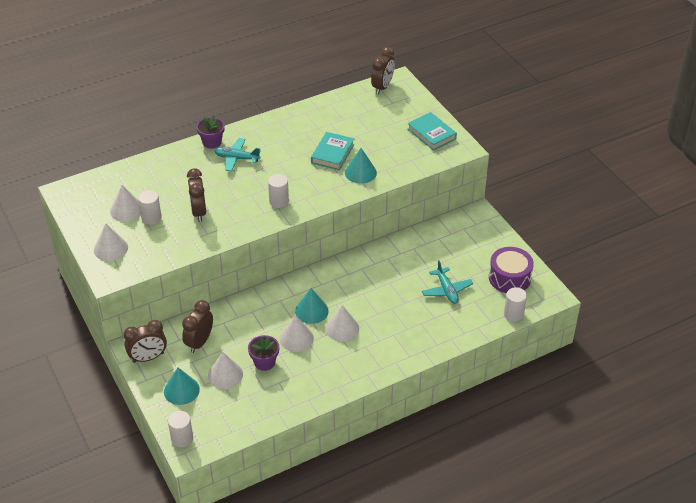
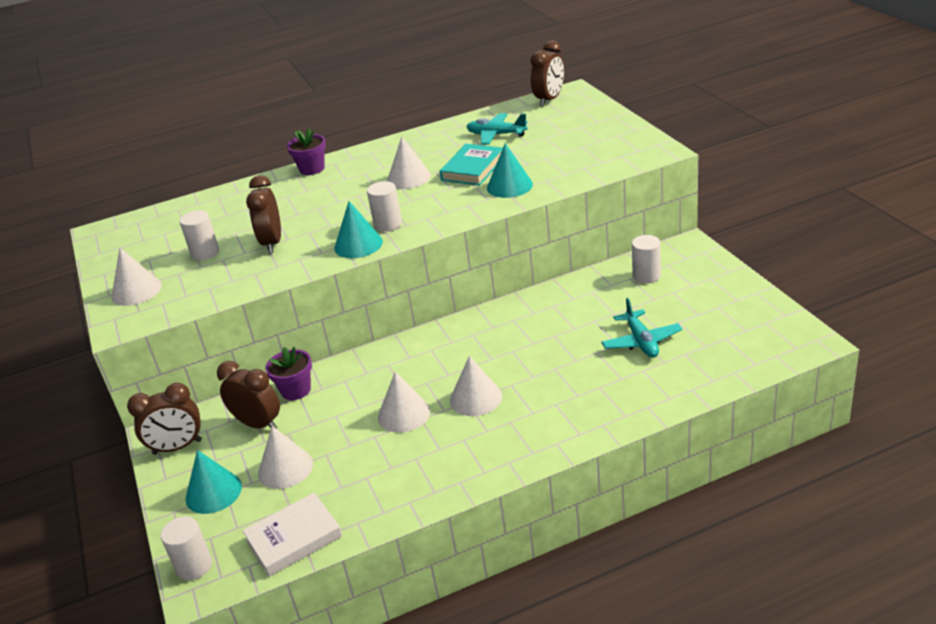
camera: 10 degrees right, 10 degrees down
(126, 210) = (175, 246): white cone -> white cone (409, 178)
(199, 342) = (258, 424): brown clock -> brown clock turned 90 degrees clockwise
(236, 158) = (340, 183): turquoise plane -> turquoise plane (496, 135)
(241, 422) = (294, 538): none -> white book
(264, 362) = (349, 449): purple flower pot -> purple flower pot (296, 390)
(311, 311) = (432, 376): turquoise cone -> turquoise cone (358, 244)
(431, 134) = (614, 139): turquoise book -> none
(509, 278) = (740, 321): purple drum -> none
(513, 314) = (749, 369): white cylinder -> white cylinder (646, 276)

